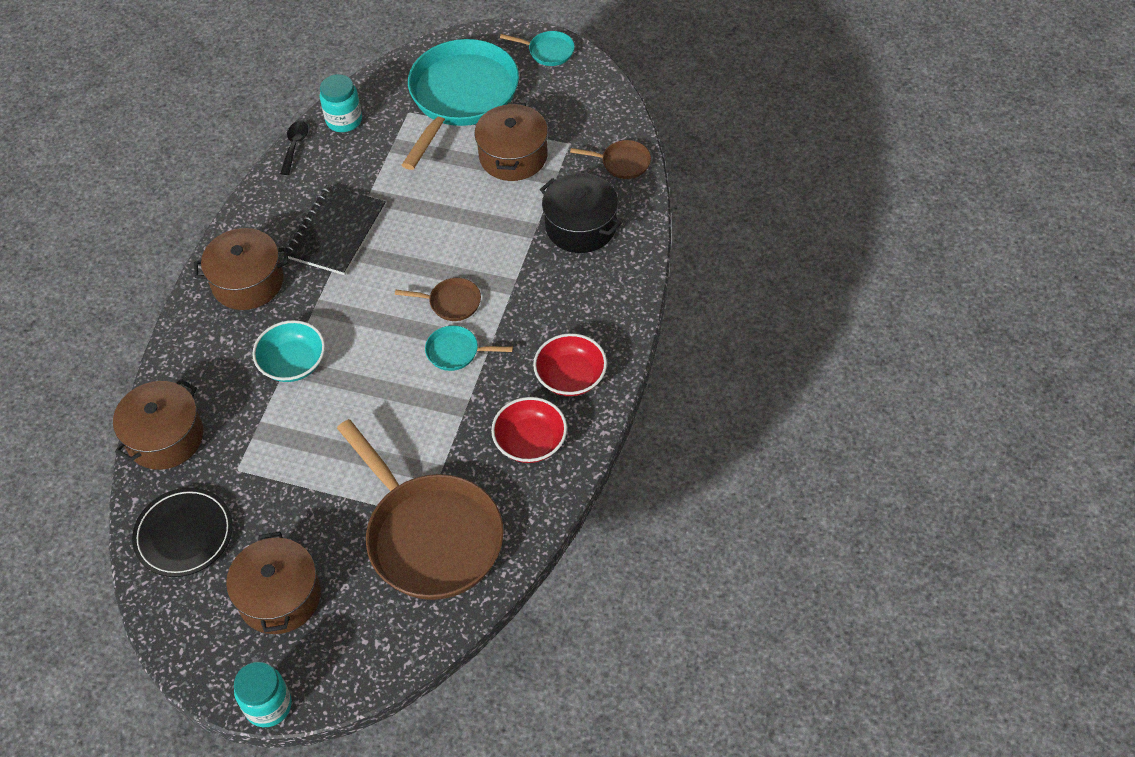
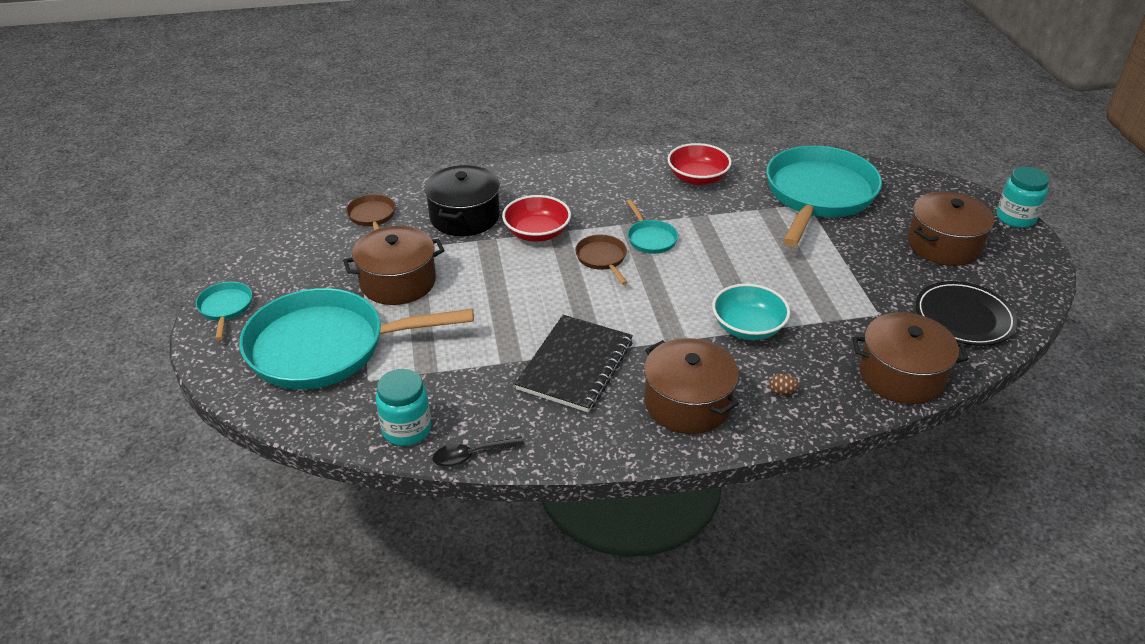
camera: 120 degrees left, 15 degrees down
(212, 346) = (782, 392): none -> brown egg
(336, 232) = (575, 365): black notebook -> black notebook turned 60 degrees counterclockwise
(430, 536) = (818, 195): brown pan -> turquoise pan
(570, 377) = (624, 177): red bowl -> red bowl (537, 233)

